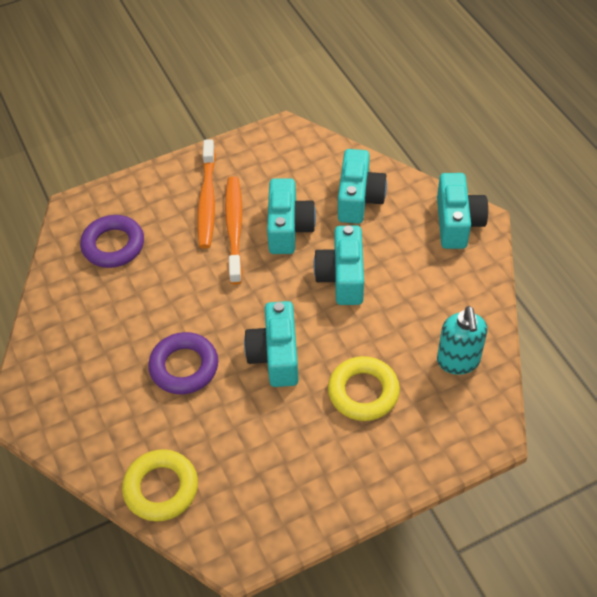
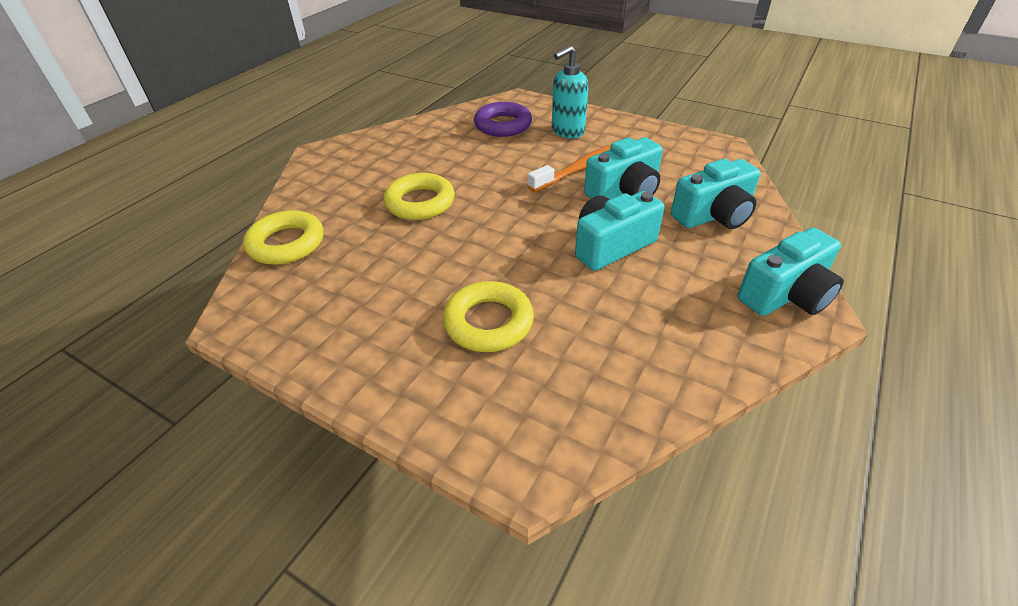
camera: 55 degrees right, 10 degrees down
(184, 367) = (420, 202): purple ring -> yellow ring
(207, 200) = (597, 143): orange toothbrush -> none
(275, 355) = (478, 245): turquoise camera -> none
(458, 361) = (602, 384): turquoise soap dispenser -> turquoise soap dispenser (567, 132)

